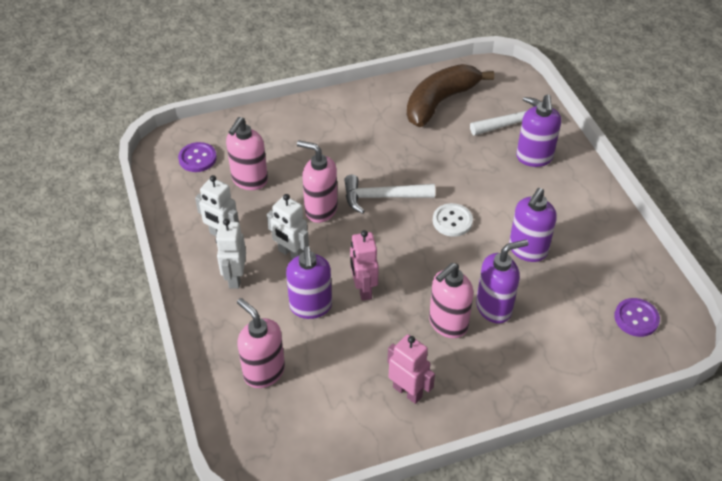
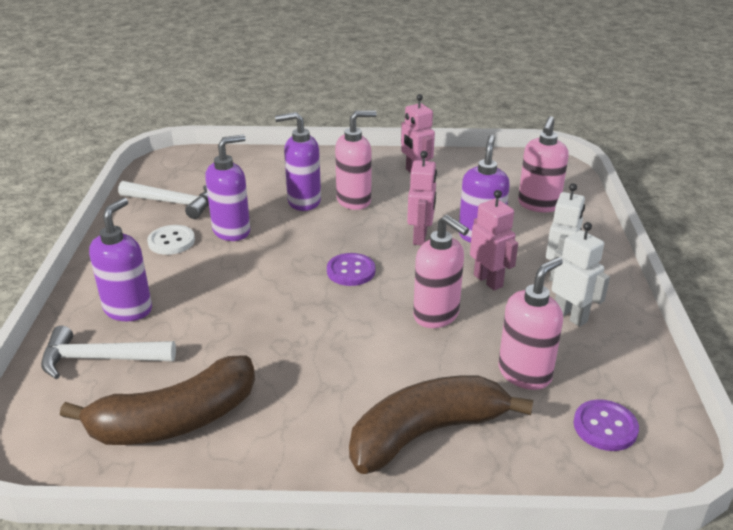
camera: 160 degrees left, 15 degrees down
(264, 372) = (538, 205): pink soap dispenser -> pink soap dispenser turned 45 degrees clockwise
(291, 254) = (488, 281): white robot -> pink robot
(299, 129) = (426, 433): none -> brown banana
(382, 197) = (352, 311): white hammer -> white hammer (173, 203)
(452, 221) = (287, 270): white button -> white button (171, 241)
(636, 318) = (190, 173): purple button -> purple button (351, 271)

